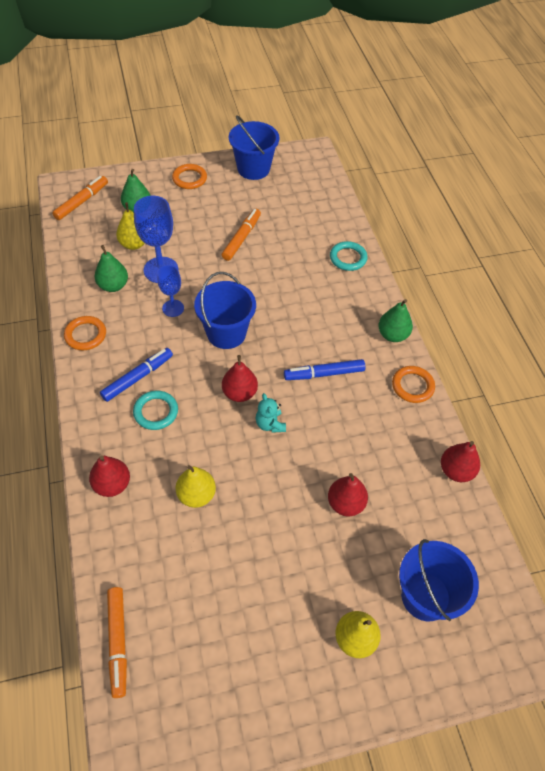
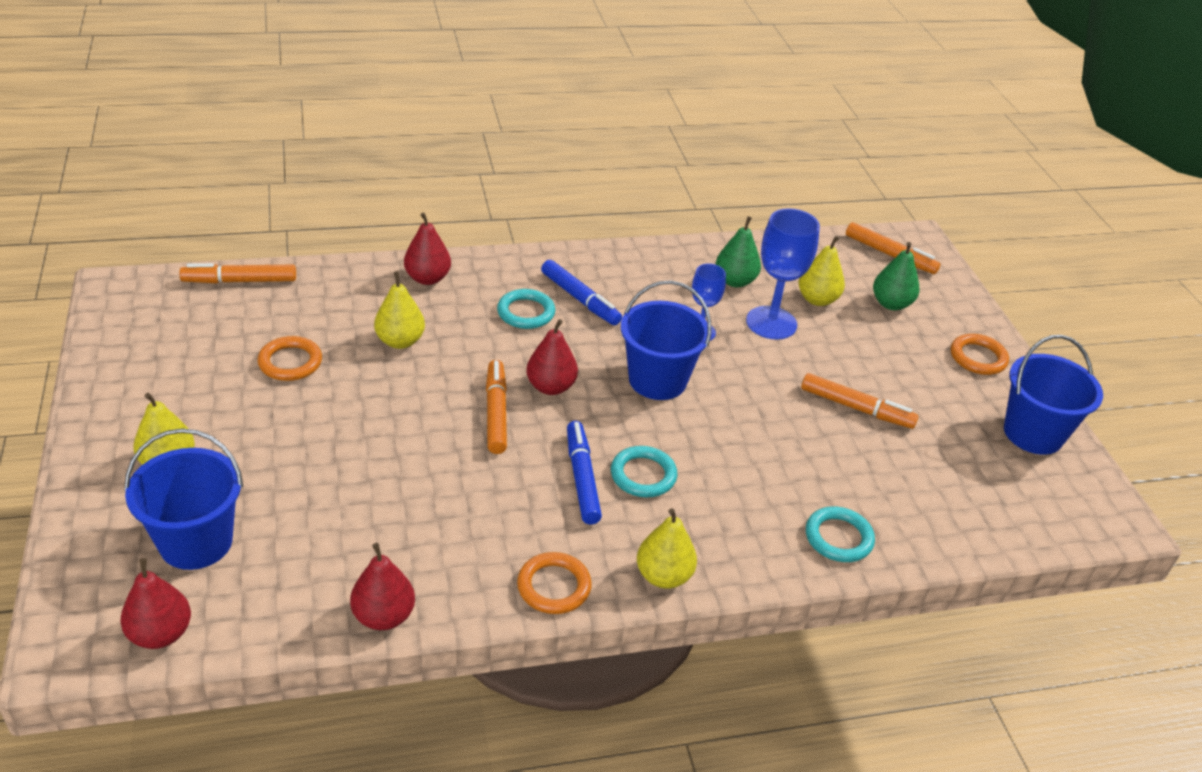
camera: 90 degrees right, 15 degrees down
(85, 335) = (648, 259): orange ring -> orange ring (290, 362)
(270, 424) = (496, 412): turquoise teddy bear -> orange marker
(316, 342) = (643, 475): none -> turquoise ring
(345, 503) = (357, 476): red pear -> red pear (160, 634)
(392, 335) = (663, 576): green pear -> yellow pear

